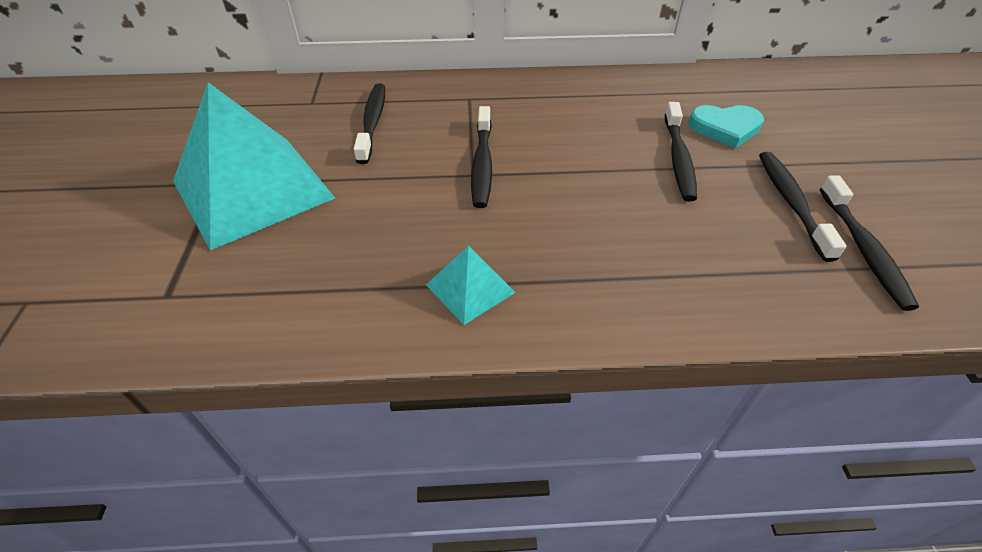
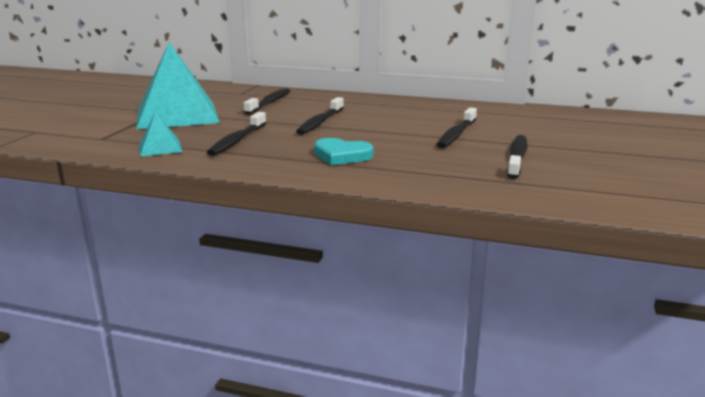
camera: 20 degrees right, 25 degrees down
(470, 288) = (263, 157): turquoise pyramid -> turquoise pyramid (160, 148)
(725, 128) = (508, 128): turquoise heart -> turquoise heart (341, 155)
(863, 249) = (546, 178): black toothbrush -> black toothbrush (237, 140)

